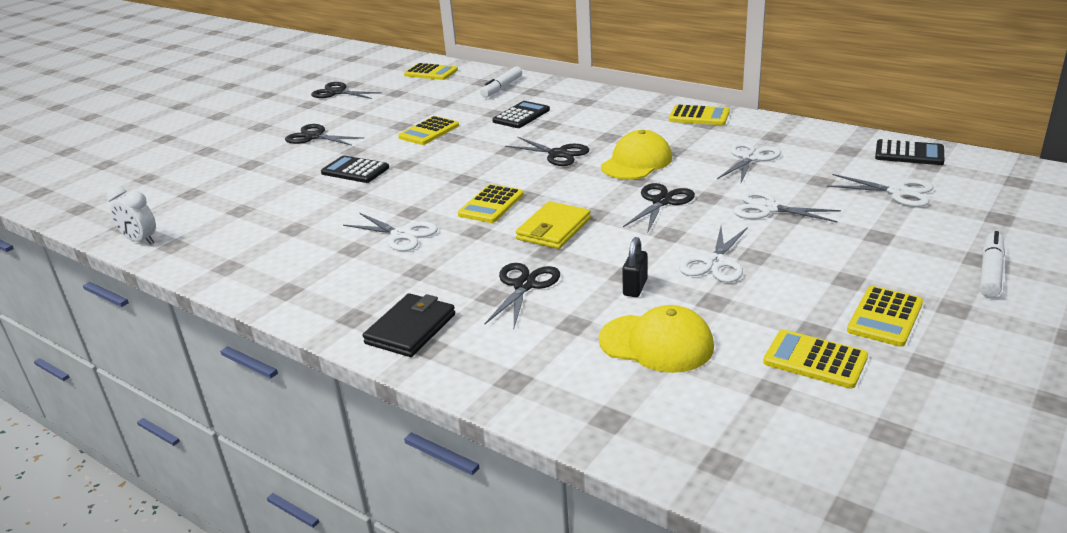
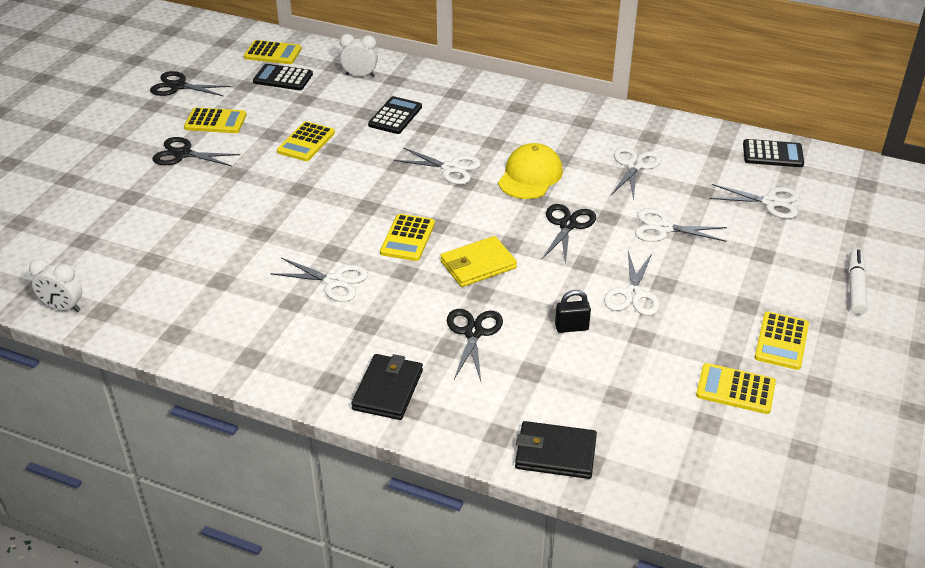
camera: 15 degrees left, 10 degrees up
(355, 170) = (250, 200): black calculator -> black calculator (283, 78)
(502, 88) = (360, 75): white marker -> white clock
(554, 229) = (478, 265): yellow wallet -> yellow wallet turned 45 degrees clockwise
(558, 154) = (450, 168): black scissors -> white scissors
(572, 405) = (555, 453): none -> black wallet
(635, 288) = (571, 327): black padlock -> black padlock turned 75 degrees clockwise
(656, 343) = (606, 385): yellow cap -> none
(699, 116) = (573, 111): yellow calculator -> yellow calculator (215, 121)

